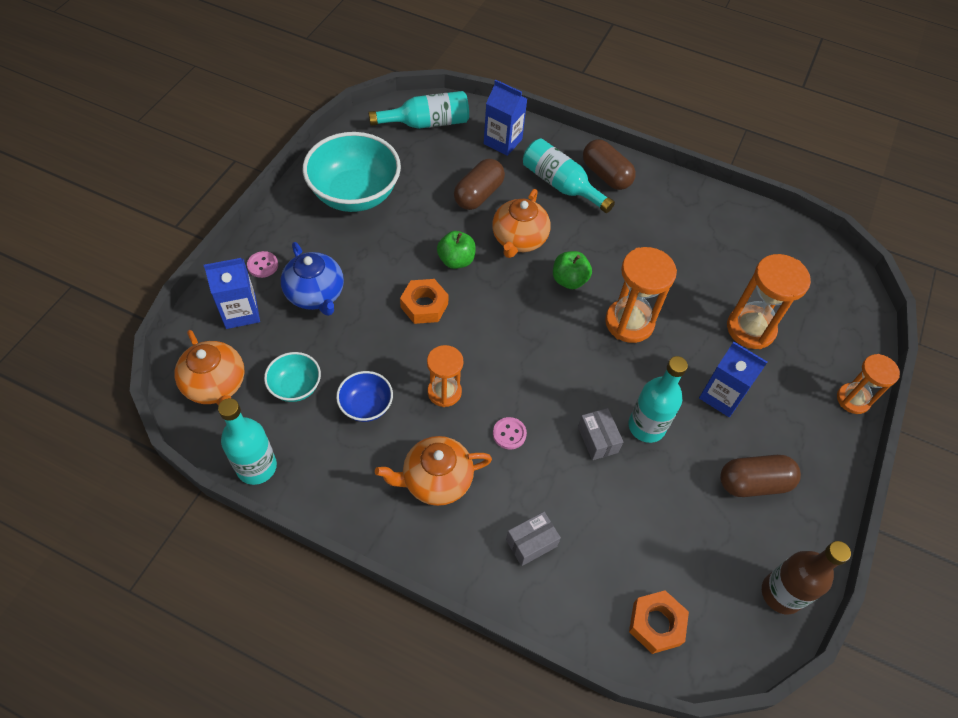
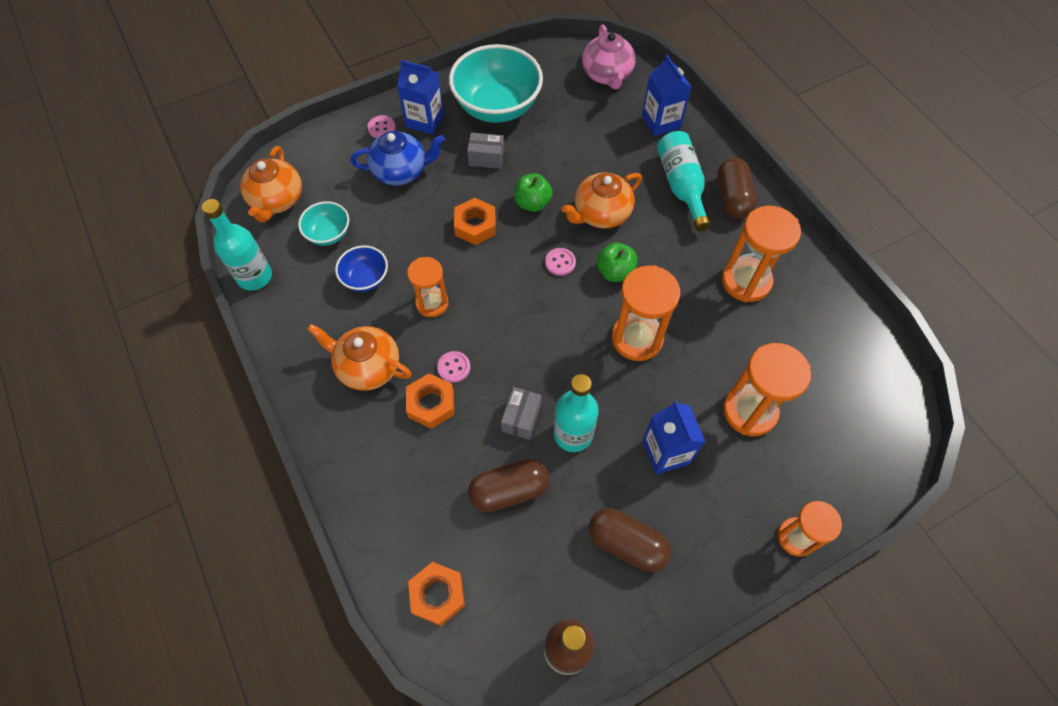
camera: 40 degrees right, 5 degrees up
(241, 312) = (337, 155): blue carton -> blue carton (425, 120)
(315, 294) = (401, 171): blue teapot -> blue teapot turned 105 degrees counterclockwise
(427, 123) = (607, 75): turquoise bottle -> pink teapot
(478, 194) = (599, 157): brown capsule -> brown capsule (509, 490)
(517, 476) = (431, 404): none -> orange nut
(520, 297) = (560, 262): none -> pink button
(531, 543) = (396, 463): grey box -> grey box (486, 158)
(668, 233) = (746, 281): none -> orange hourglass

